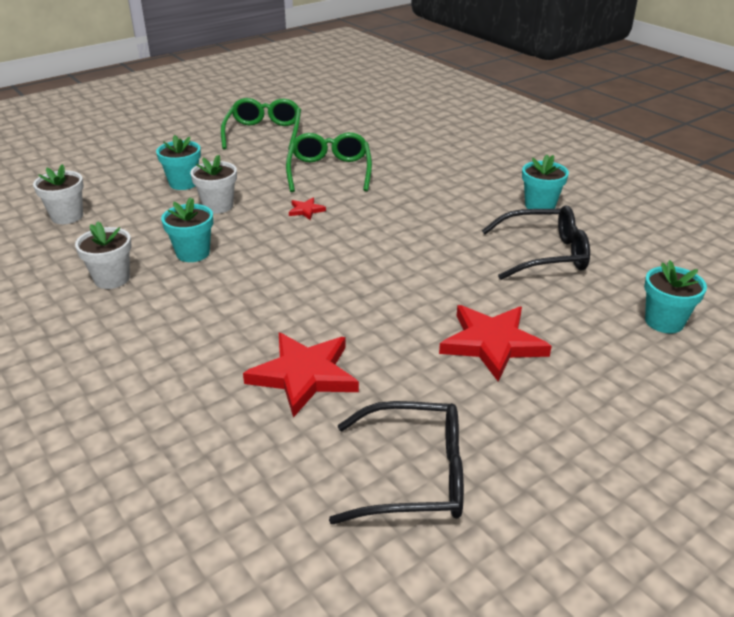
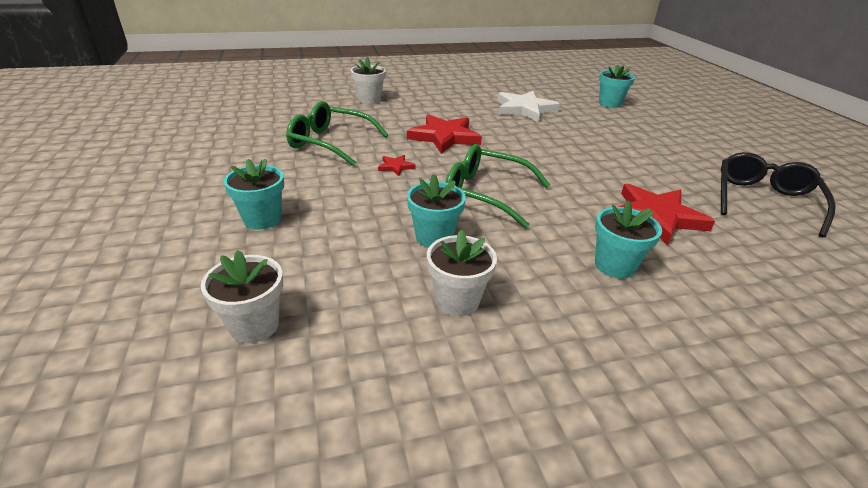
camera: 70 degrees left, 0 degrees up
(218, 206) = (343, 207): white flower pot -> white flower pot (369, 100)
(264, 133) = (200, 154): green glasses -> green glasses (485, 194)
(492, 344) = (624, 147): red star -> red star (444, 137)
(540, 206) = (462, 95): turquoise flower pot -> turquoise flower pot (614, 266)
(544, 254) = (524, 109): black glasses -> white star

